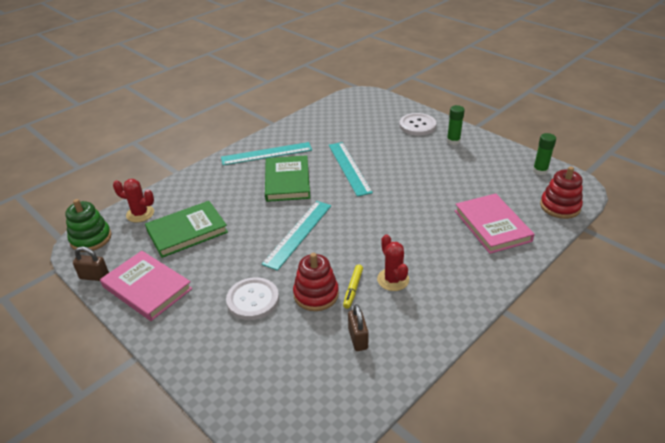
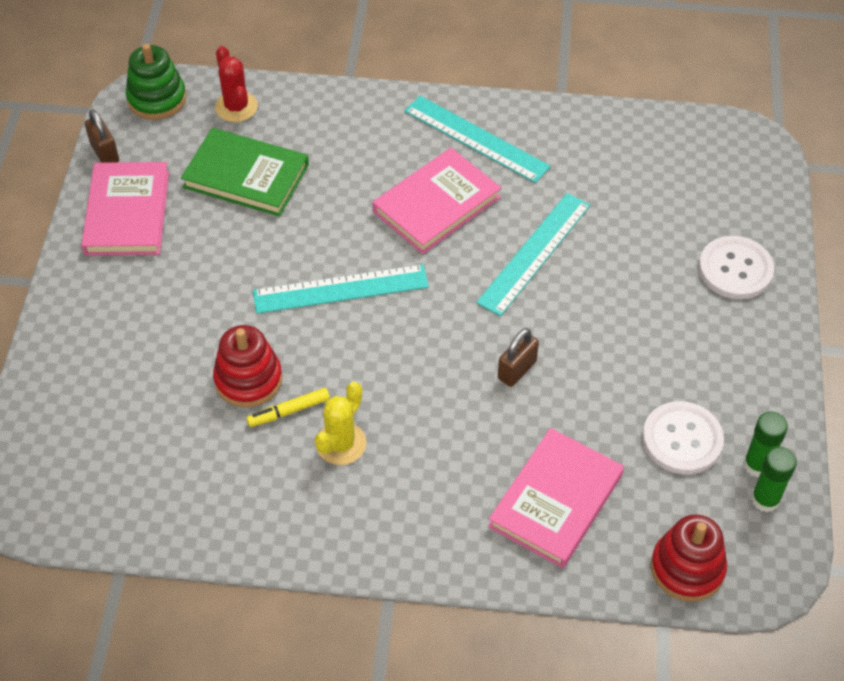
camera: 50 degrees right, 15 degrees up
(253, 300) = (189, 323): white button -> white button (682, 439)
(287, 181) = (437, 204): green book -> pink book
(358, 339) = (211, 466): brown padlock -> brown padlock (517, 370)
(393, 279) = (341, 443): red cactus -> yellow cactus
(453, 141) = (737, 340): green glue stick -> green glue stick (757, 464)

